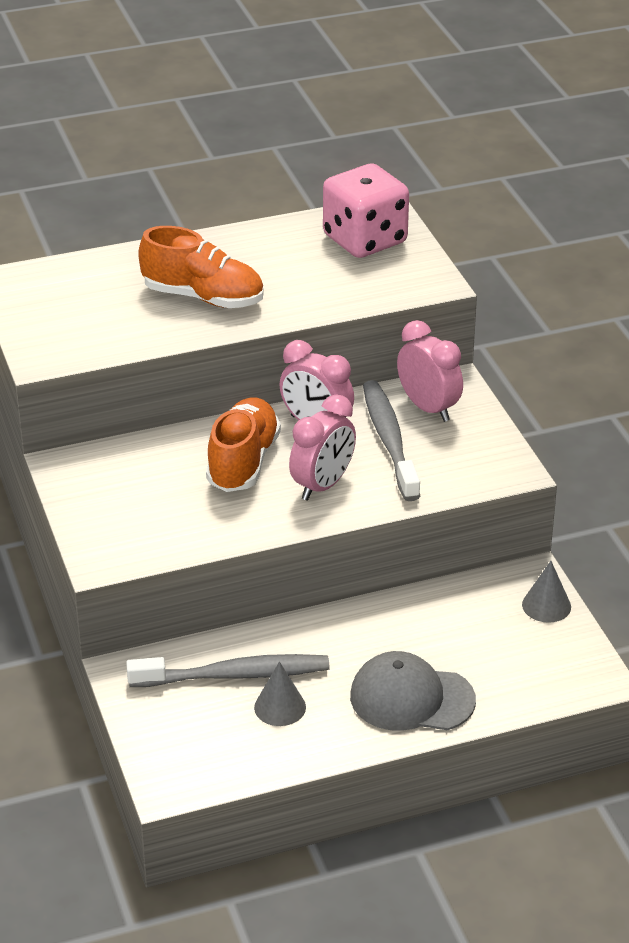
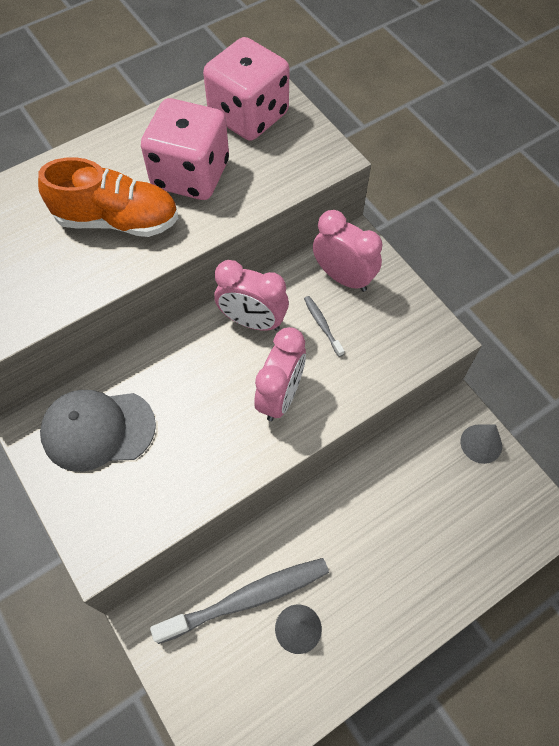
camera: 15 degrees left, 25 degrees up
(243, 462) = (200, 383): orange shoe -> none
(288, 275) = (190, 175): none -> pink dice
(389, 441) = (322, 325): grey toothbrush -> grey toothbrush, size x0.44
(411, 698) = (407, 585): grey cap -> grey cap (98, 429)

